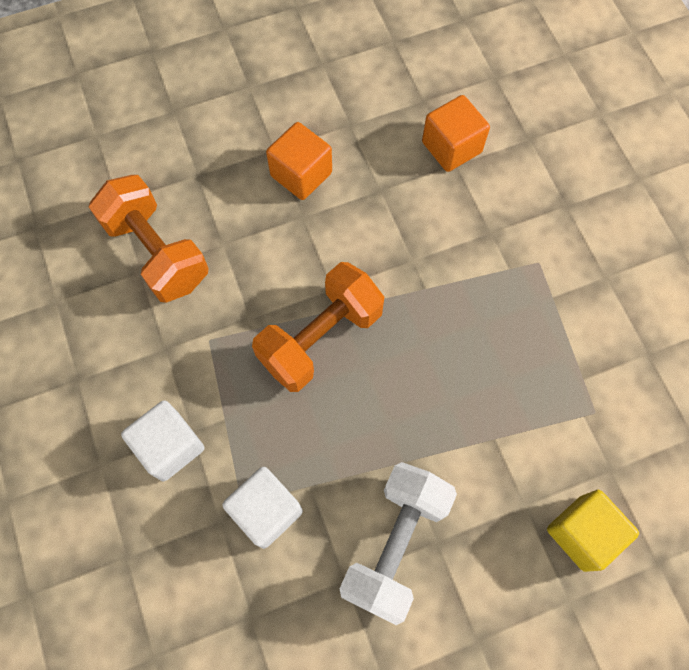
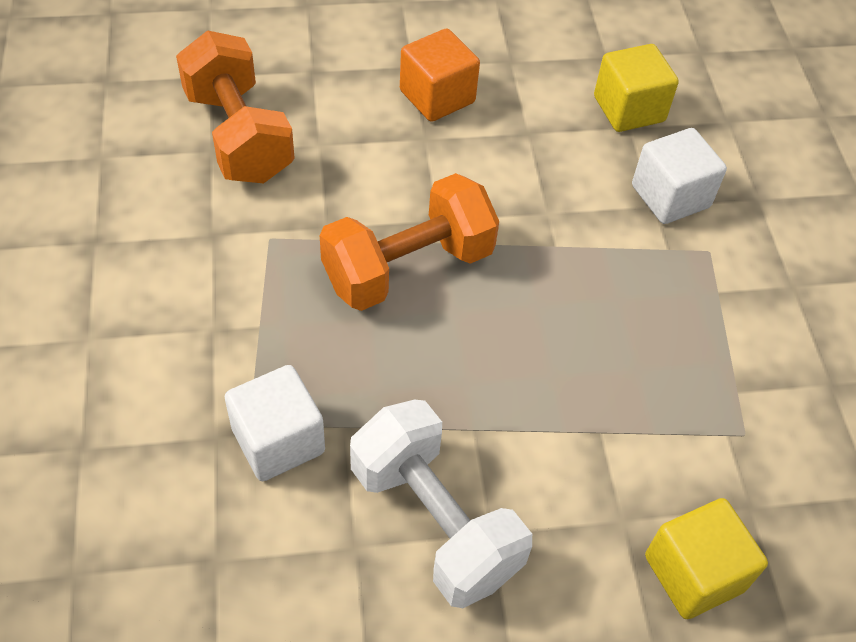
camera: 10 degrees right, 15 degrees down
(170, 446) = (182, 339): white cube -> white cube (670, 196)
(395, 544) = (434, 521): white dumbbell -> white dumbbell turned 75 degrees counterclockwise
(451, 147) = (629, 109): orange cube -> yellow cube

